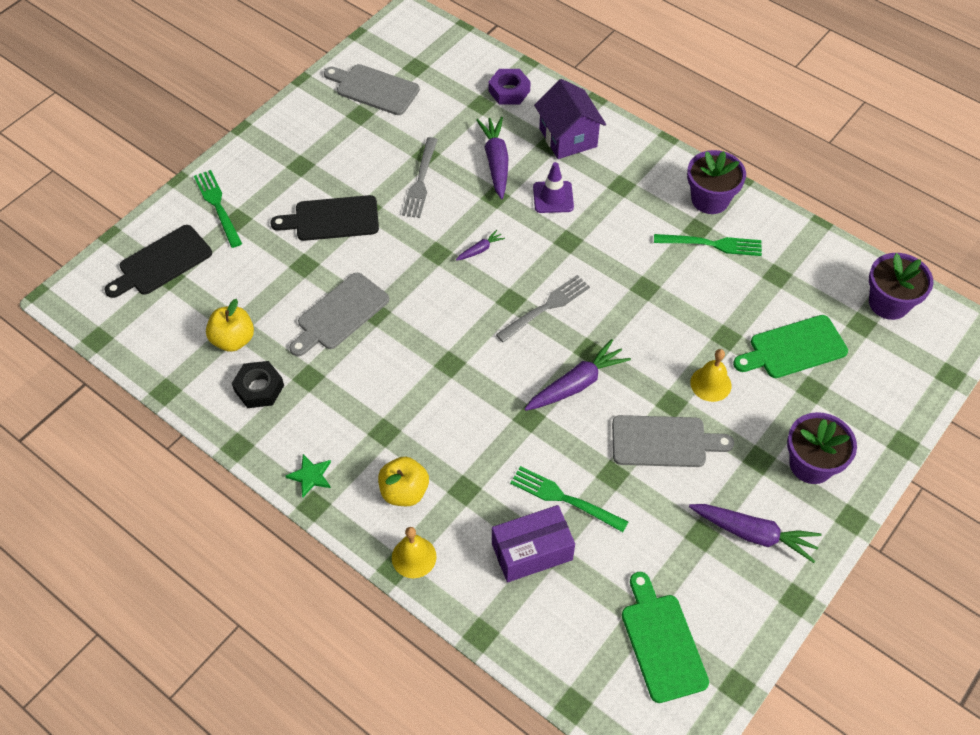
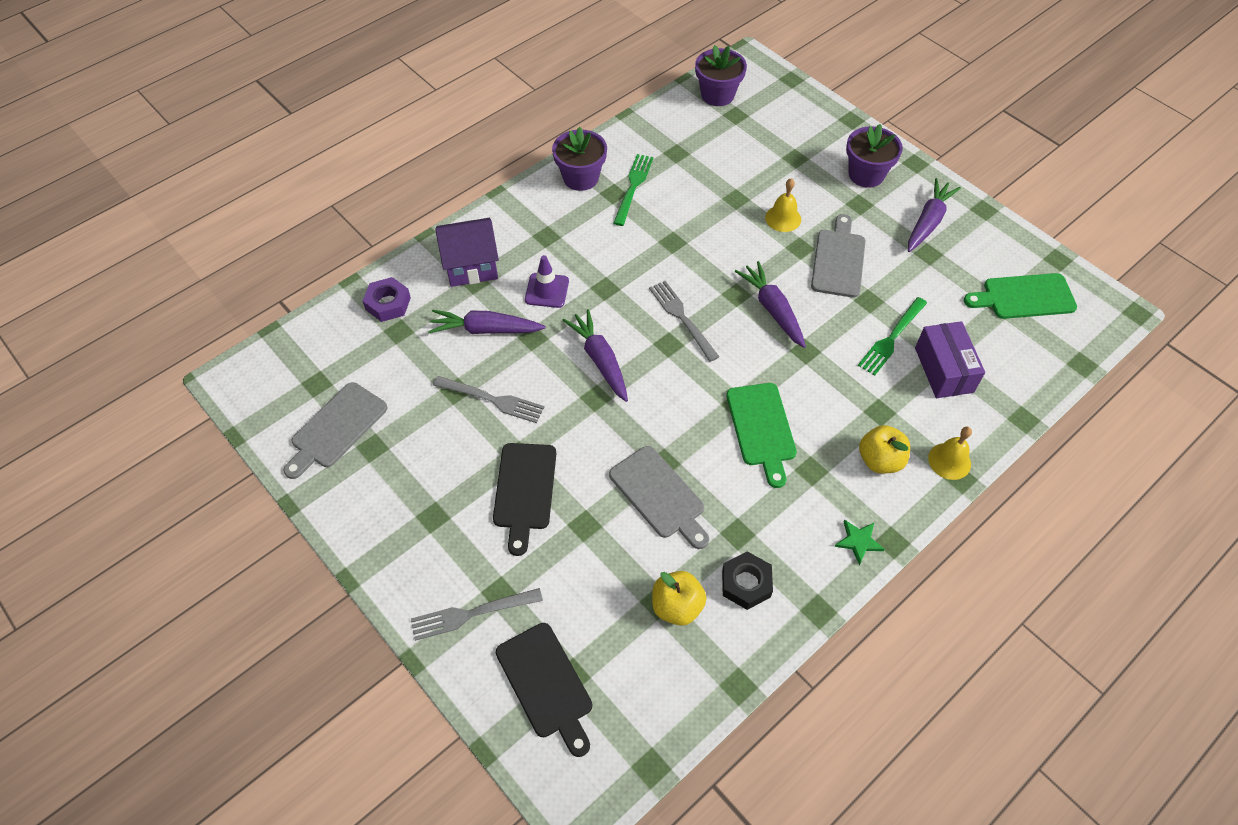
camera: 80 degrees left, 0 degrees up
(217, 206) = (472, 614): green fork -> grey fork
(480, 249) = (600, 360): purple carrot -> purple carrot, size x2.03
(793, 348) = (754, 159): green cutting board -> green cutting board (762, 428)

